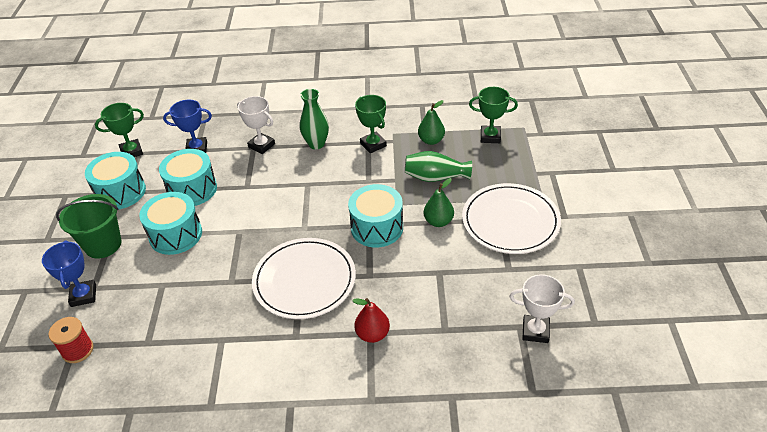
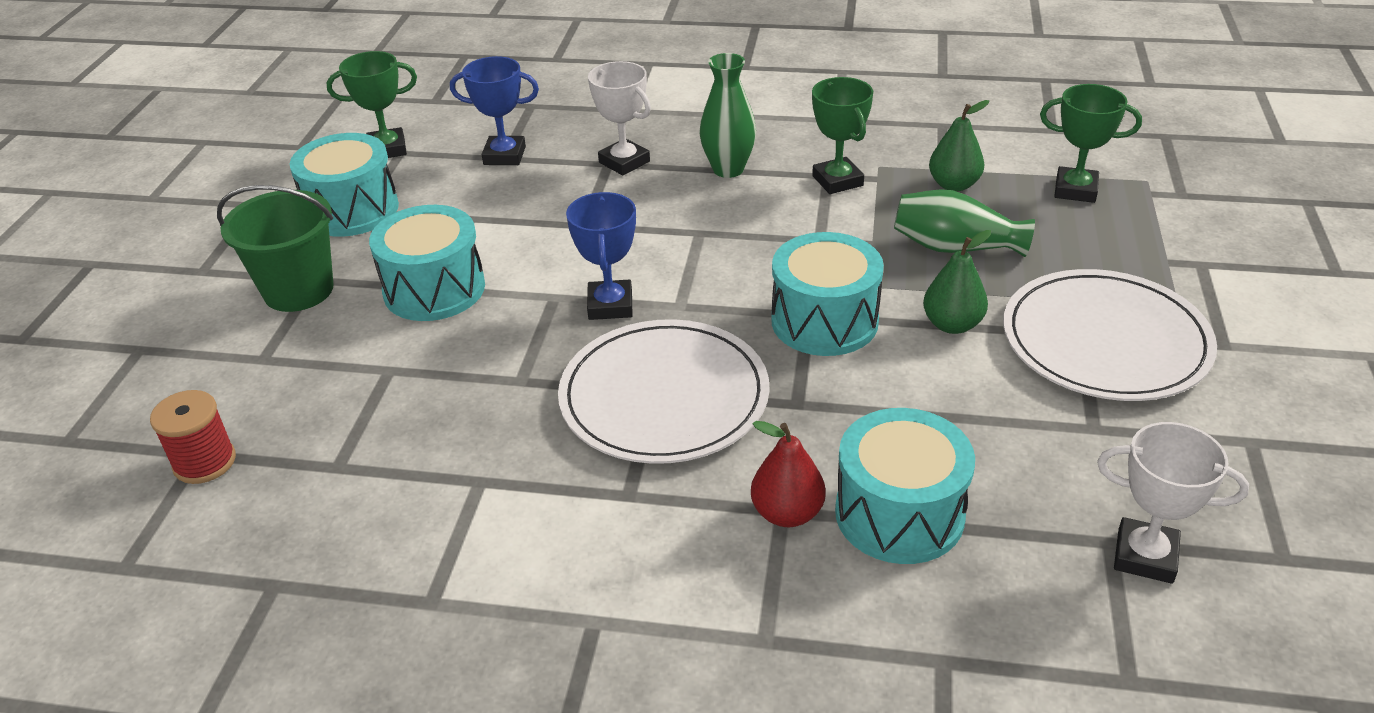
camera: 10 degrees right, 5 degrees down
(83, 295) = (241, 370): blue trophy -> blue trophy (610, 305)
(192, 189) = (481, 219): turquoise drum -> turquoise drum (899, 514)

